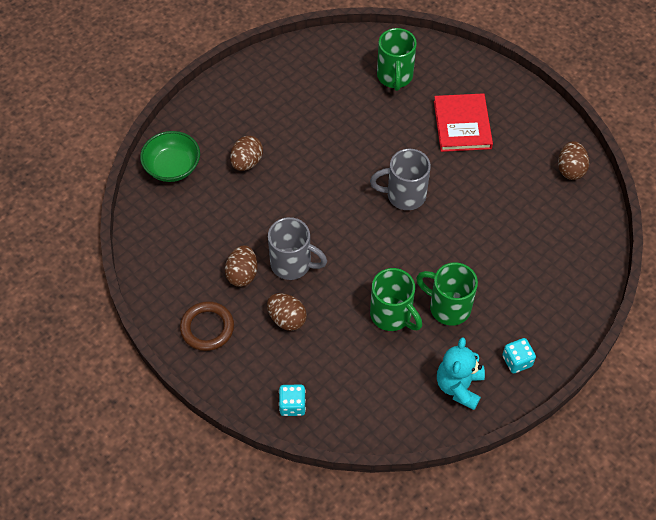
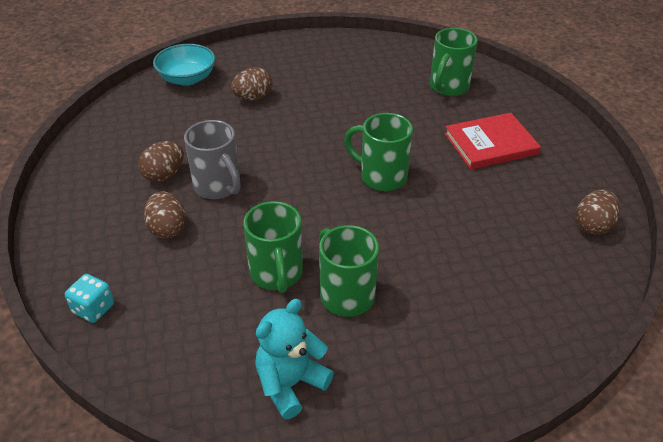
camera: 30 degrees right, 15 degrees down
(172, 167) = (187, 78): green bowl -> turquoise bowl
(207, 328) = (88, 203): brown ring -> none
(404, 195) = (381, 176): grey mug -> green mug
(462, 125) = (490, 144): red book -> red book turned 45 degrees clockwise
(517, 361) = (385, 392): turquoise dice -> none

